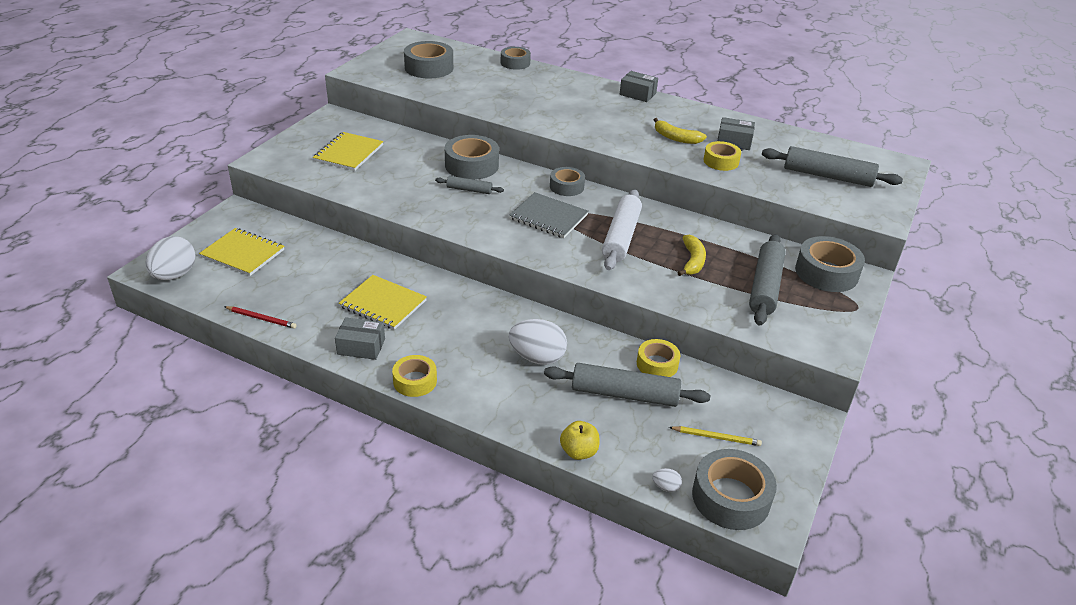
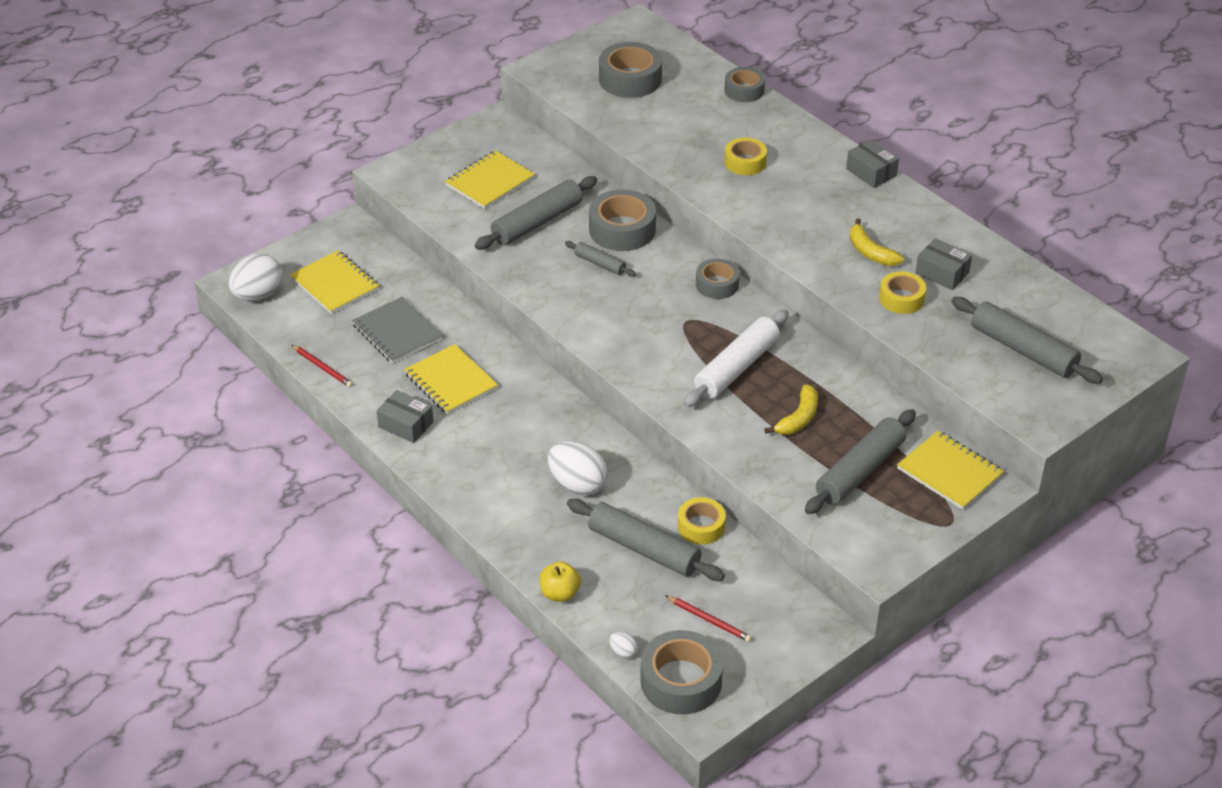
camera: 25 degrees right, 5 degrees up
(402, 172) = (537, 222): none -> grey rolling pin
(415, 381) = (440, 476): yellow tape -> yellow tape (745, 162)
(548, 217) = (669, 321): grey notebook -> grey notebook (397, 332)
(716, 437) = (709, 620): yellow pencil -> red pencil
(826, 272) = (949, 472): grey tape -> yellow notebook

